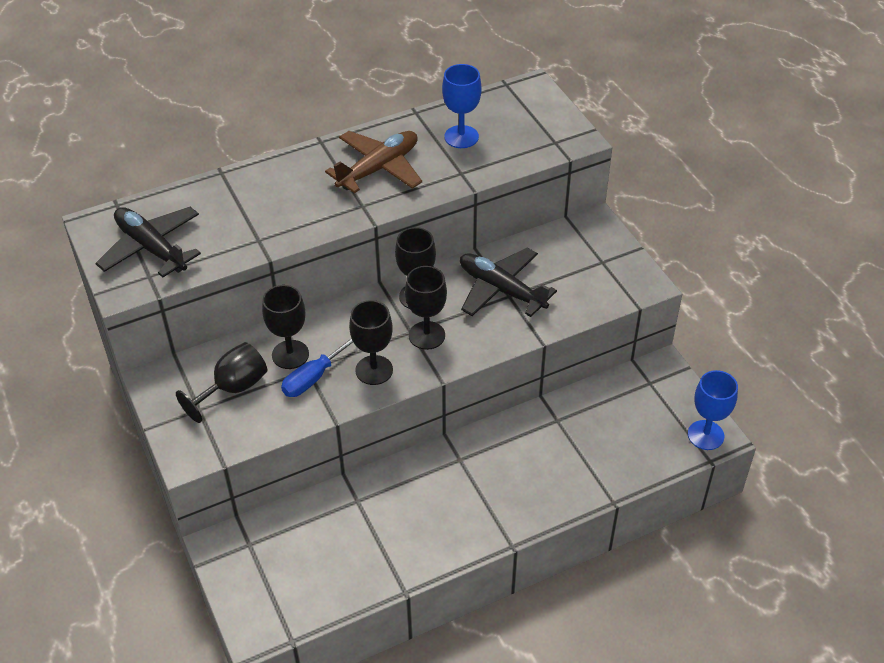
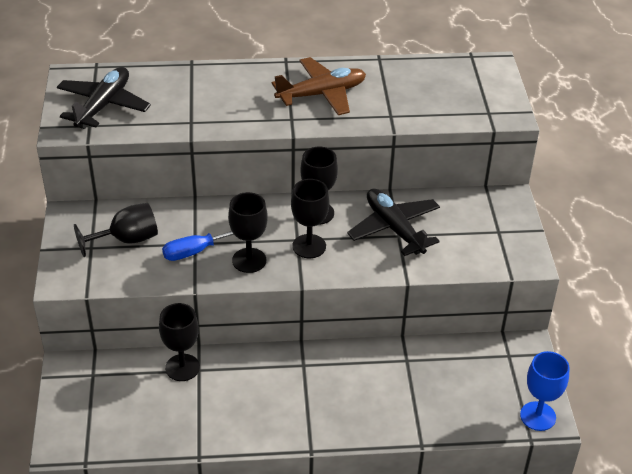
camera: 20 degrees right, 5 degrees down
(151, 248) = (103, 105): black plane -> black plane turned 45 degrees clockwise
(290, 354) = (187, 228): black goblet -> black goblet (182, 367)
(461, 137) = (407, 88): blue goblet -> none

